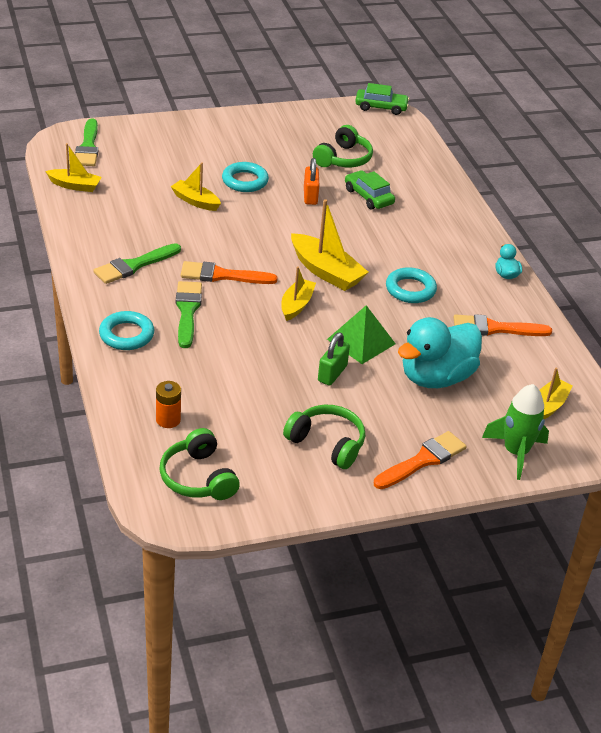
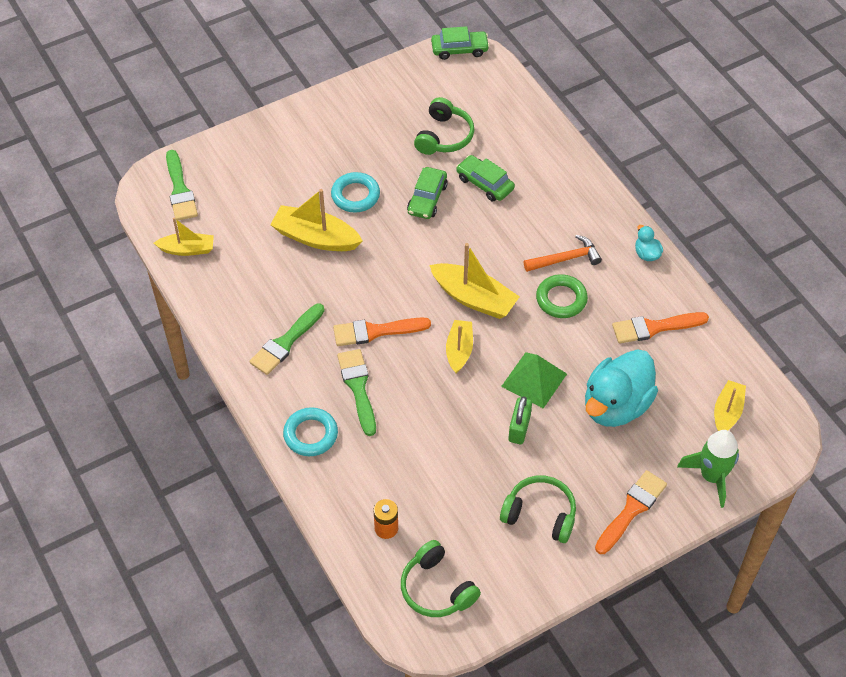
camera: 10 degrees left, 15 degrees up
(195, 201) = (315, 238): yellow boat -> yellow boat, size x1.58
(310, 196) = (427, 199): orange padlock -> green car
(410, 289) = (561, 299): turquoise ring -> green ring
(426, 262) = (566, 259): none -> orange hammer

